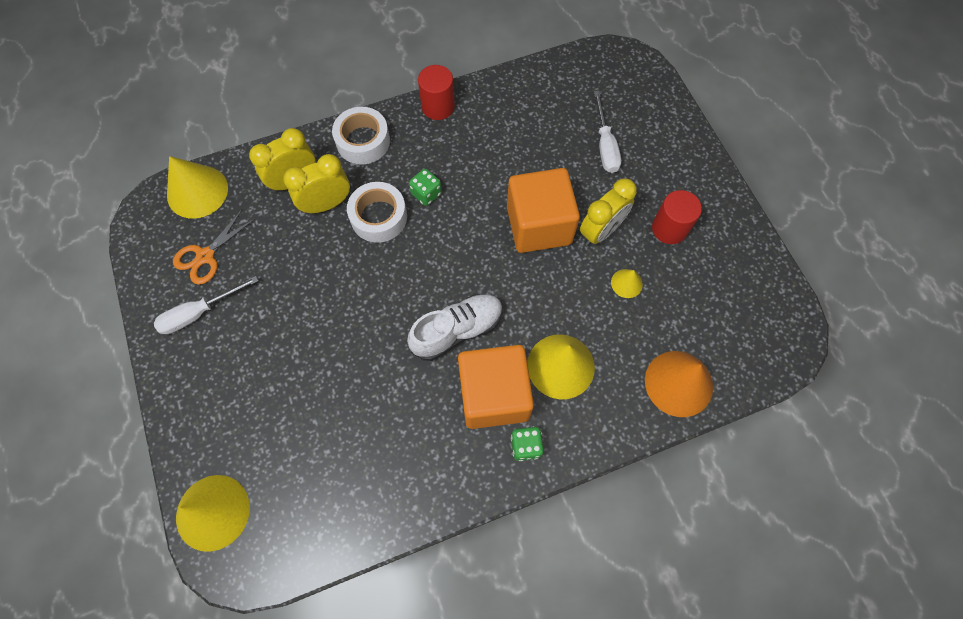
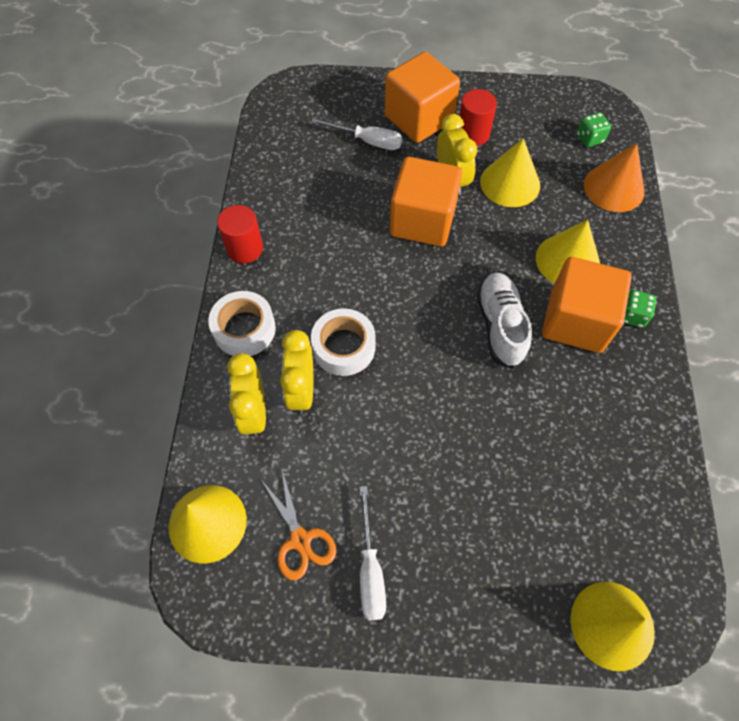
camera: 65 degrees left, 5 degrees down
(426, 194) = (340, 296): green dice -> green dice (589, 139)
(626, 283) = (510, 183): yellow cone -> yellow cone, size x2.03
(659, 175) = (419, 118): none -> orange cube

